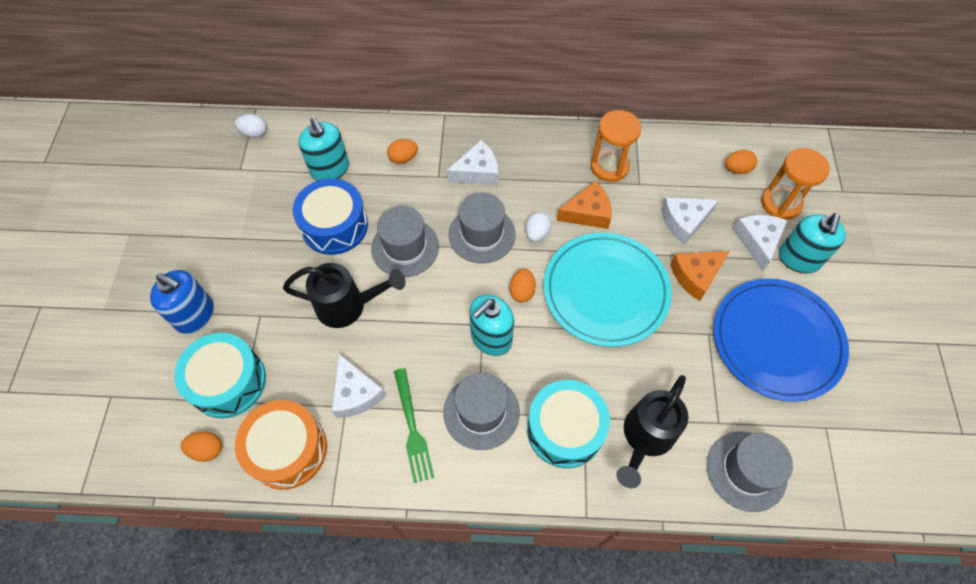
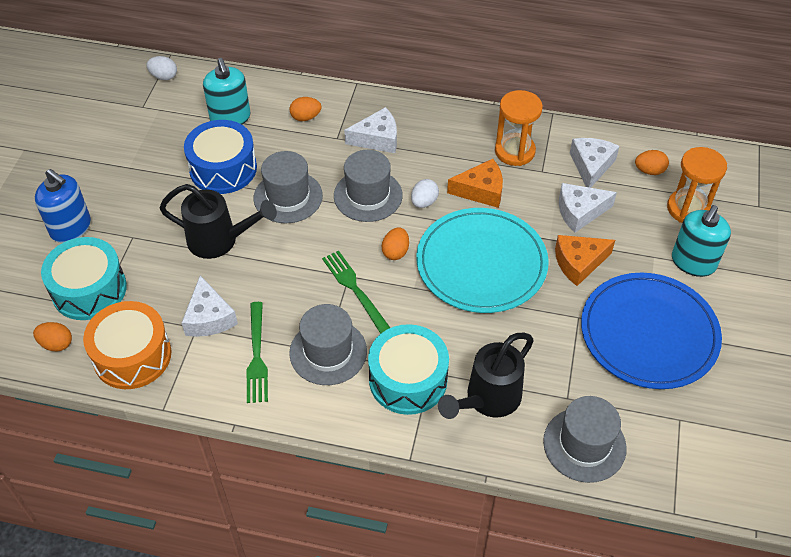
camera: 10 degrees right, 10 degrees down
(491, 337) = (354, 288): turquoise soap dispenser -> green fork
(757, 241) = (653, 240): white cheese -> white cheese (591, 166)

